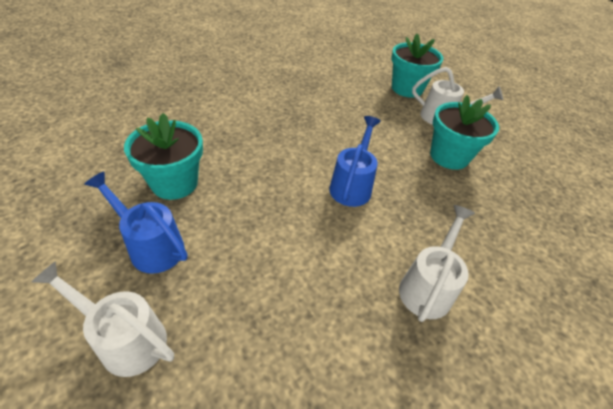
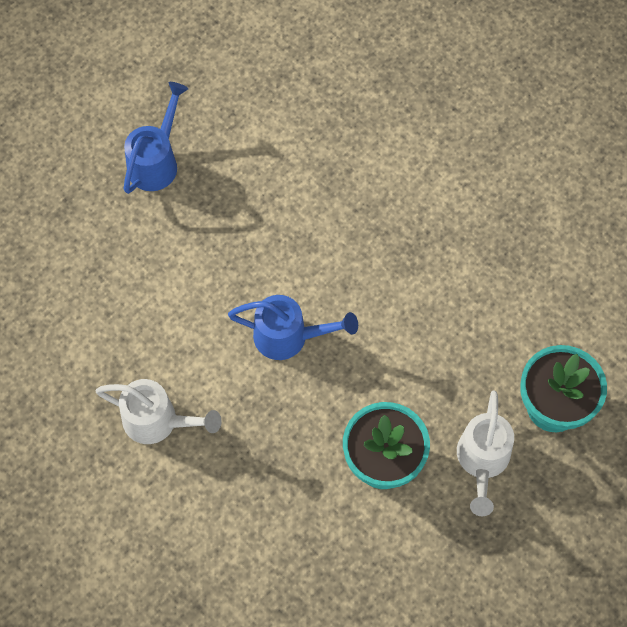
camera: 85 degrees right, 20 degrees up
(126, 339) = (64, 180): white watering can -> none
(174, 183) = (244, 149): turquoise flower pot -> none

